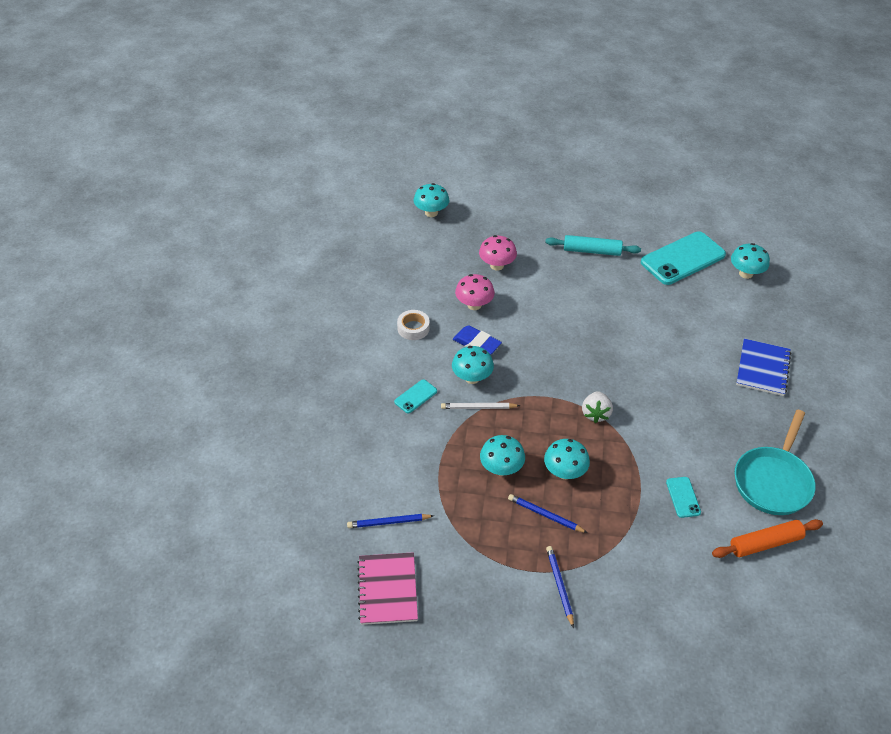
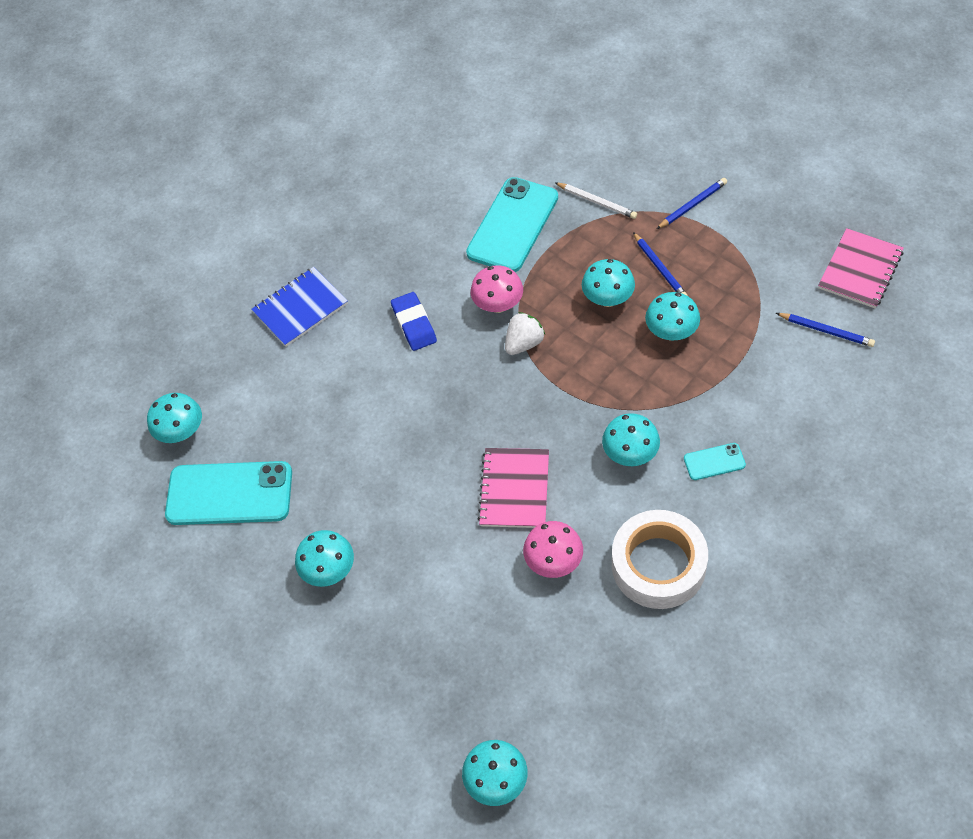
camera: 140 degrees left, 10 degrees up
(413, 328) = (658, 565): white tape -> white tape, size x1.95
(477, 343) = (591, 499): blue eraser -> blue eraser (414, 324)
(478, 407) = (649, 412): white pencil -> white pencil (597, 202)
(497, 265) = (475, 614): pink mushroom -> pink mushroom (498, 305)
(526, 329) = (514, 489): none -> pink notebook
(559, 586) = (692, 205): blue pencil -> blue pencil turned 150 degrees counterclockwise
(592, 251) = (329, 570): turquoise rolling pin -> turquoise mushroom
(683, 497) = (513, 225): turquoise phone -> turquoise phone, size x2.20
(765, 543) = (478, 159): orange rolling pin -> none
(773, 481) = (415, 202): turquoise pan -> none

